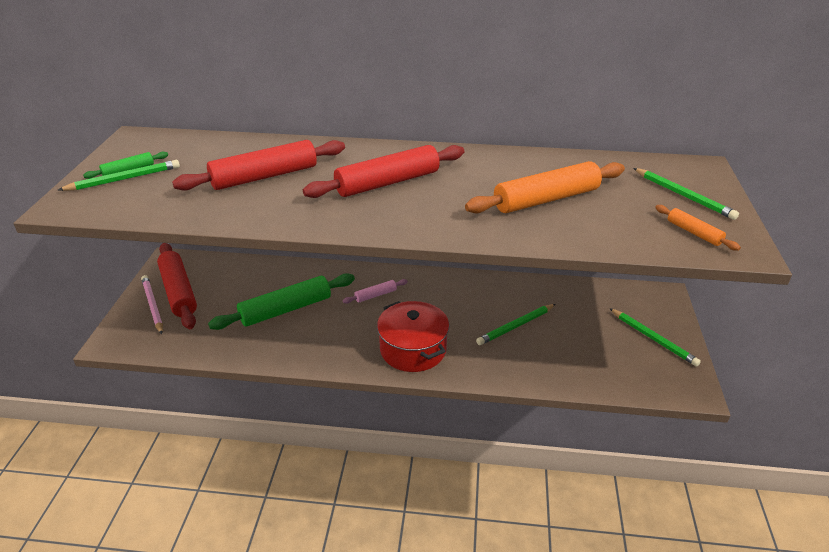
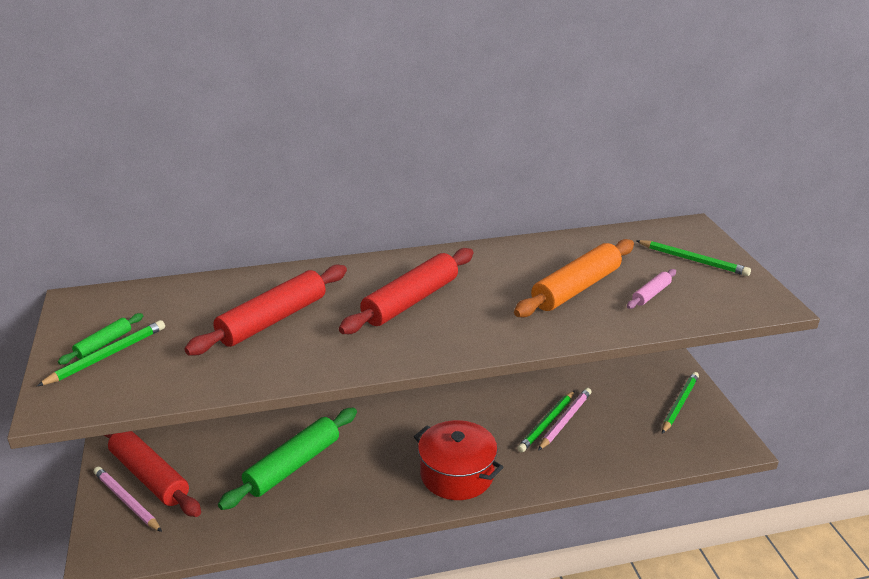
camera: 20 degrees left, 5 degrees down
(375, 295) = (385, 425): pink rolling pin -> pink rolling pin (651, 294)
(534, 327) = (565, 420): none -> pink pencil
(653, 339) = (679, 404): green pencil -> green pencil turned 90 degrees counterclockwise
(694, 233) = (722, 296): orange rolling pin -> none

